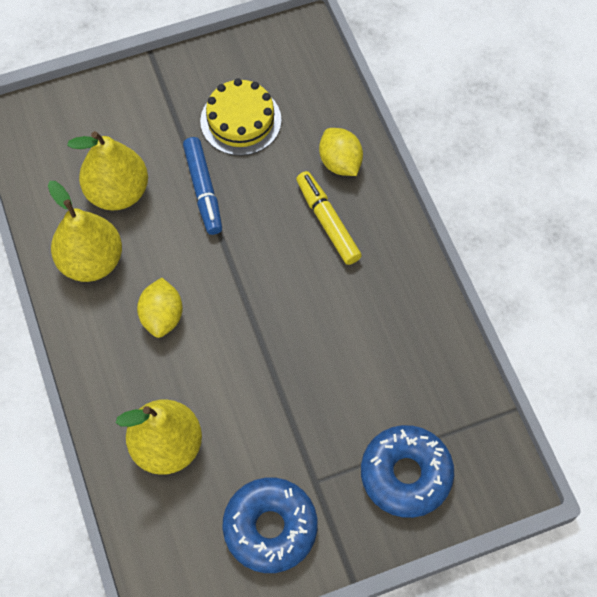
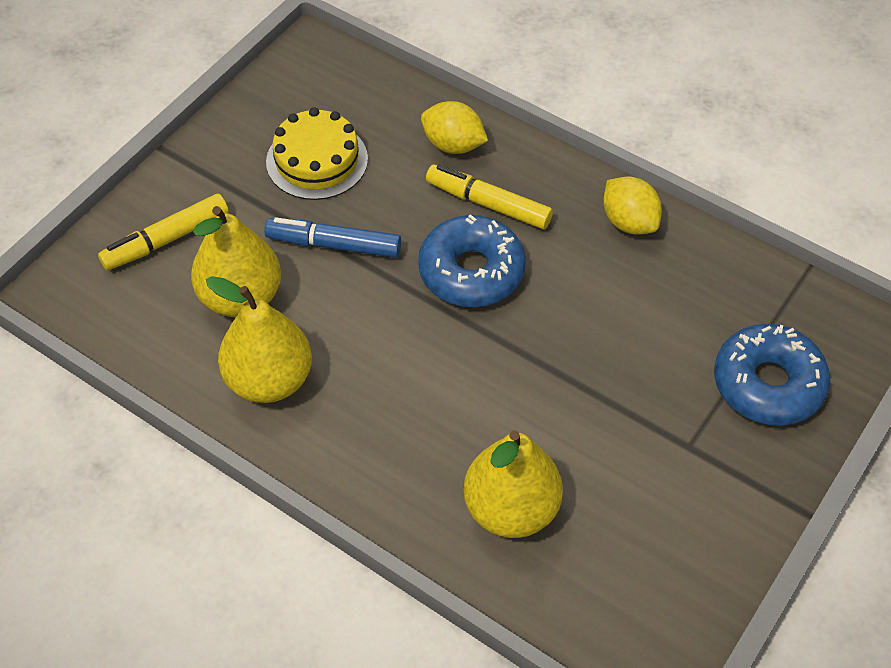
camera: 35 degrees left, 10 degrees down
(104, 122) = (166, 240): none -> yellow marker
(162, 316) = (395, 388): yellow lemon -> yellow lemon (629, 222)
(203, 190) = (333, 245): blue marker -> blue marker turned 150 degrees clockwise
(270, 528) = (685, 518): blue donut -> blue donut (471, 271)

